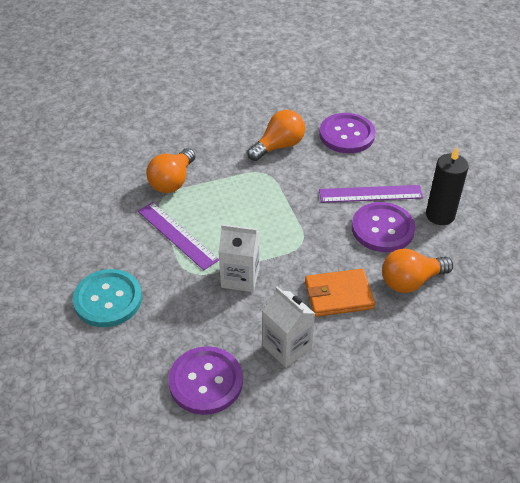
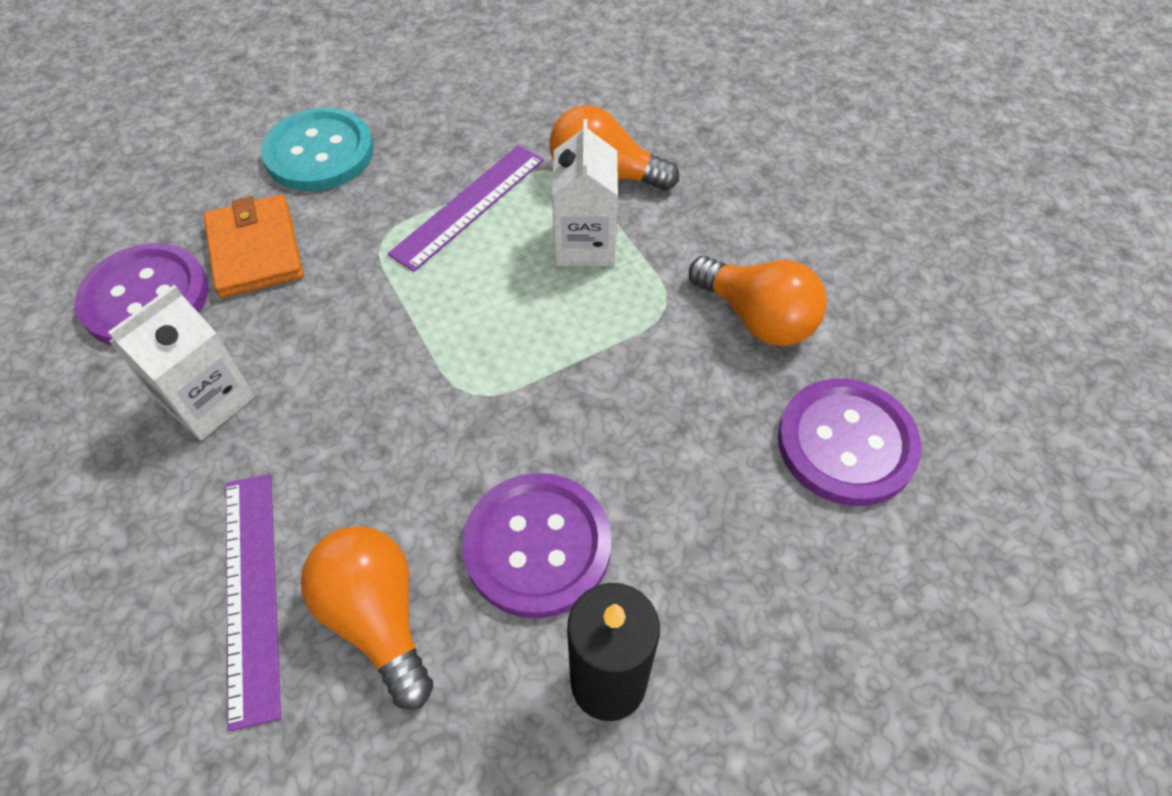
camera: 80 degrees right, 10 degrees up
(240, 277) = (374, 308): white carton -> white carton (585, 244)
(338, 295) = (333, 473): orange wallet -> orange wallet (256, 250)
(370, 194) = (649, 512): purple ruler -> purple ruler (252, 592)

